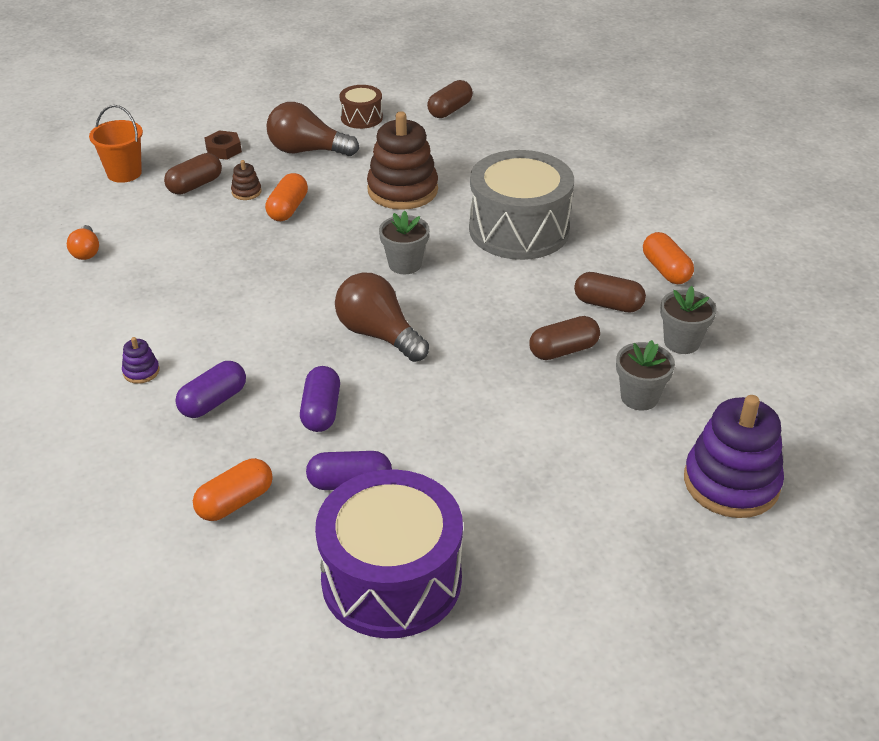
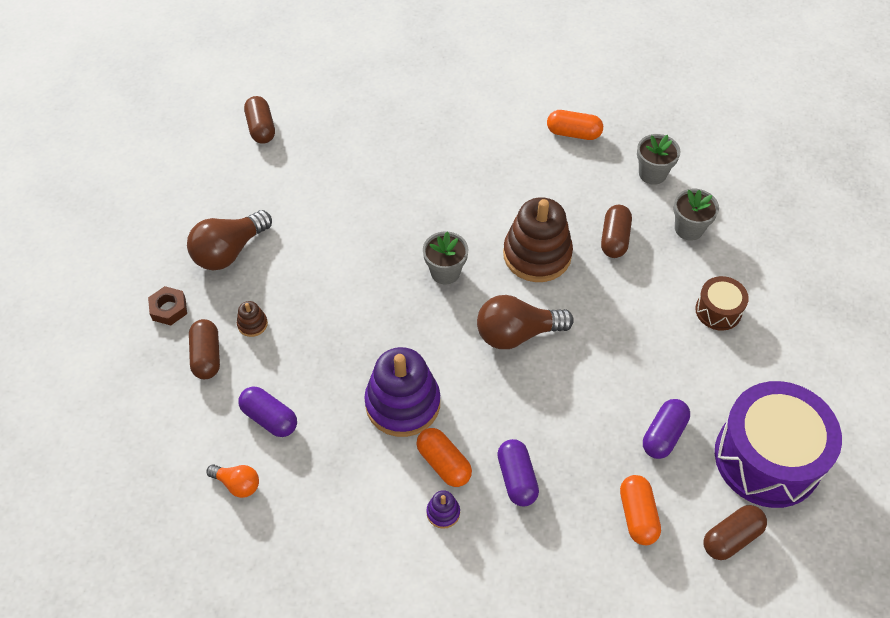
camera: 55 degrees left, 15 degrees up
(124, 173) = (134, 401): orange bucket -> none
(288, 209) = (304, 308): orange capsule -> orange capsule (443, 463)
(321, 411) = (577, 414): purple capsule -> purple capsule (269, 418)
(361, 118) = (214, 189): brown drum -> brown drum (718, 311)
(402, 190) = (347, 220): brown stacking toy -> brown stacking toy (537, 255)
(519, 229) = (460, 181): grey drum -> none
(608, 304) = (585, 186): brown capsule -> brown capsule (731, 538)
(731, 482) = (792, 234): purple stacking toy -> purple stacking toy (402, 403)

